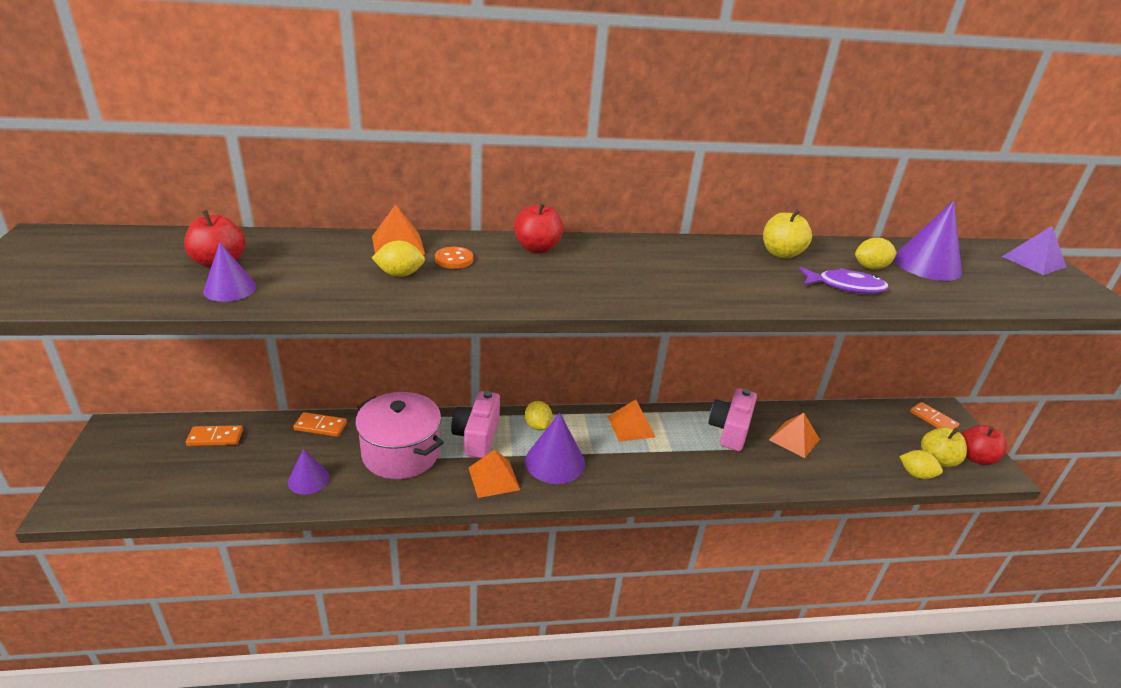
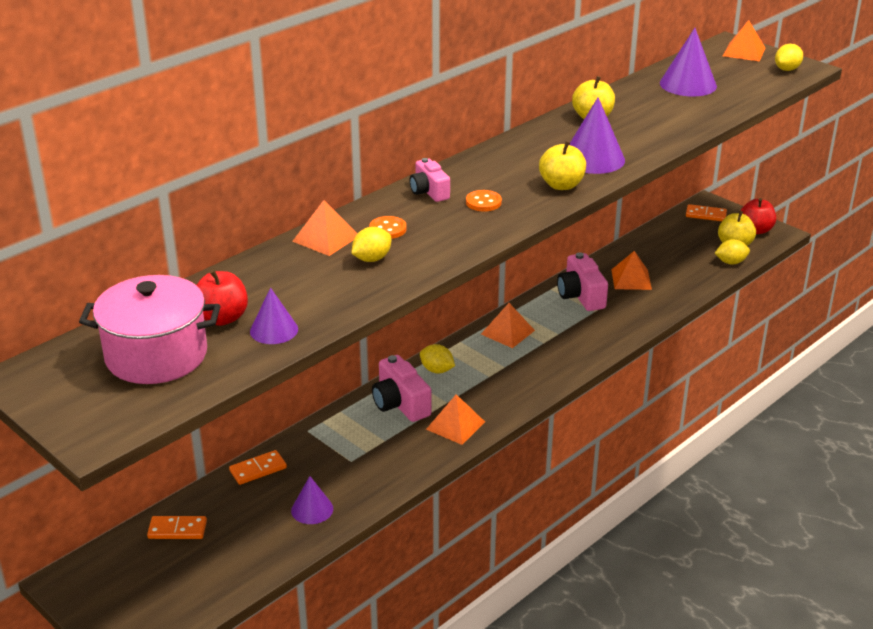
camera: 35 degrees left, 0 degrees up
(215, 438) = (177, 530): orange domino -> orange domino turned 45 degrees clockwise
(401, 453) = (358, 450): pink pot -> pink pot (156, 355)
(537, 248) = (429, 192): red apple -> pink camera
(555, 462) = (484, 388): purple cone -> purple cone (593, 159)
(567, 275) = (483, 202): none -> orange button
(662, 292) = (561, 185): none -> yellow apple
(846, 286) = (662, 126): purple fish -> none
(870, 267) = (658, 103): yellow lemon -> yellow lemon (787, 69)
(1033, 261) = (744, 52): purple pyramid -> orange pyramid

